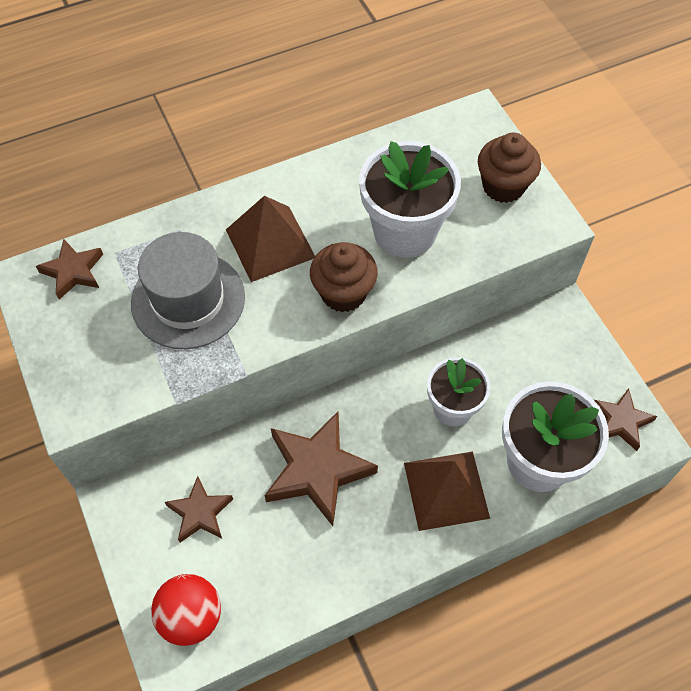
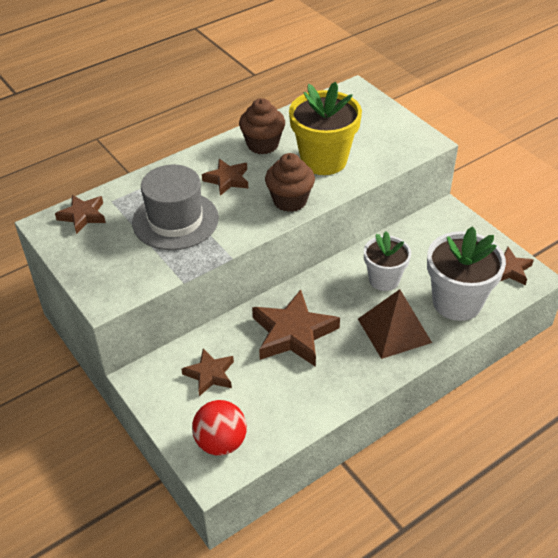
camera: 10 degrees left, 15 degrees down
(270, 243) = (227, 179): brown pyramid -> brown star
(404, 232) = (323, 160): white flower pot -> yellow flower pot
(503, 186) = (386, 126): brown cupcake -> brown cupcake (262, 144)

